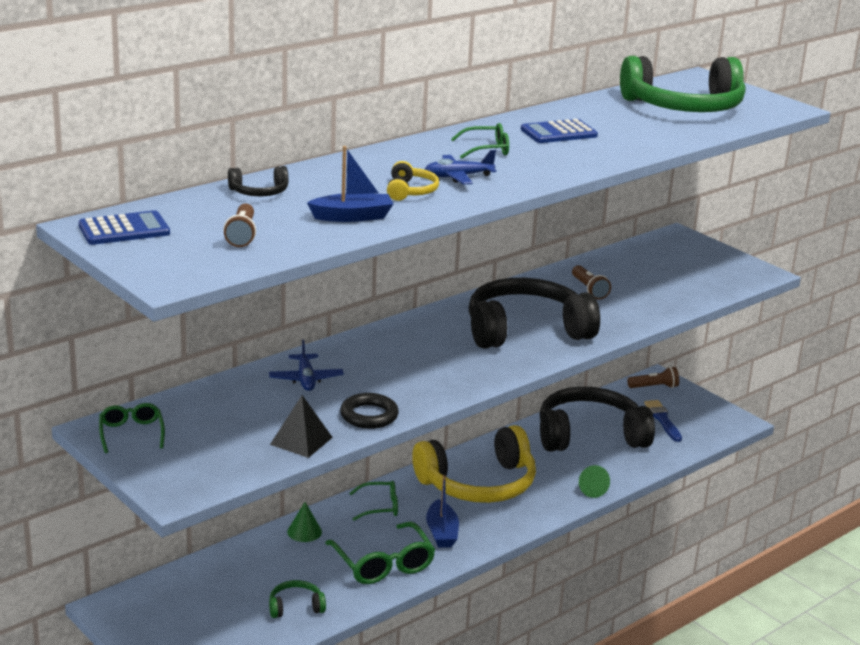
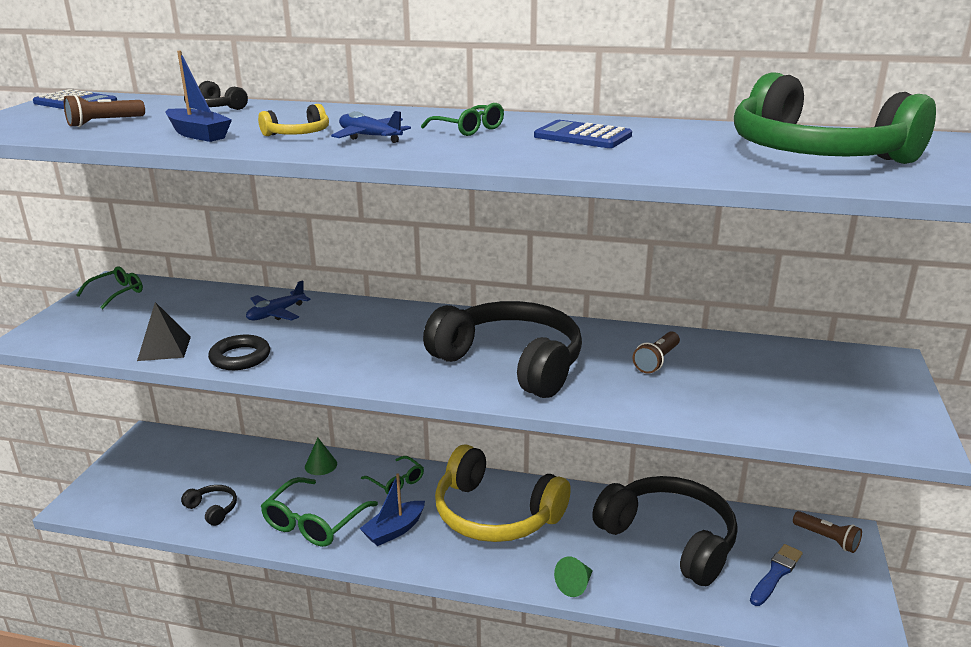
camera: 55 degrees right, 0 degrees up
(295, 606) = (213, 509): green headphones -> black headphones

